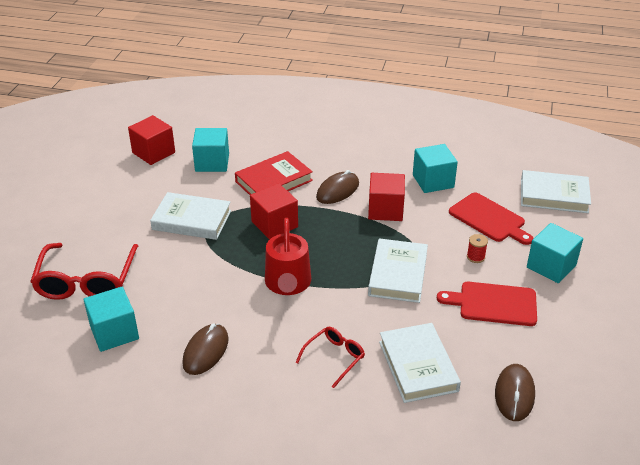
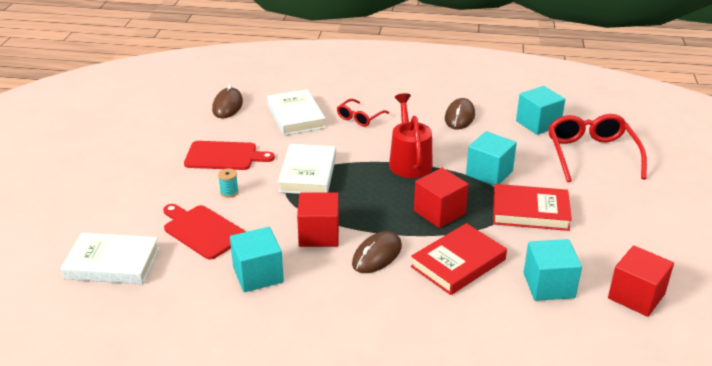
camera: 175 degrees right, 5 degrees down
(191, 220) = (530, 212): white book -> red book
(475, 257) = (229, 192): red spool -> turquoise spool
(551, 266) = (157, 188): turquoise cube -> turquoise cube (489, 173)

